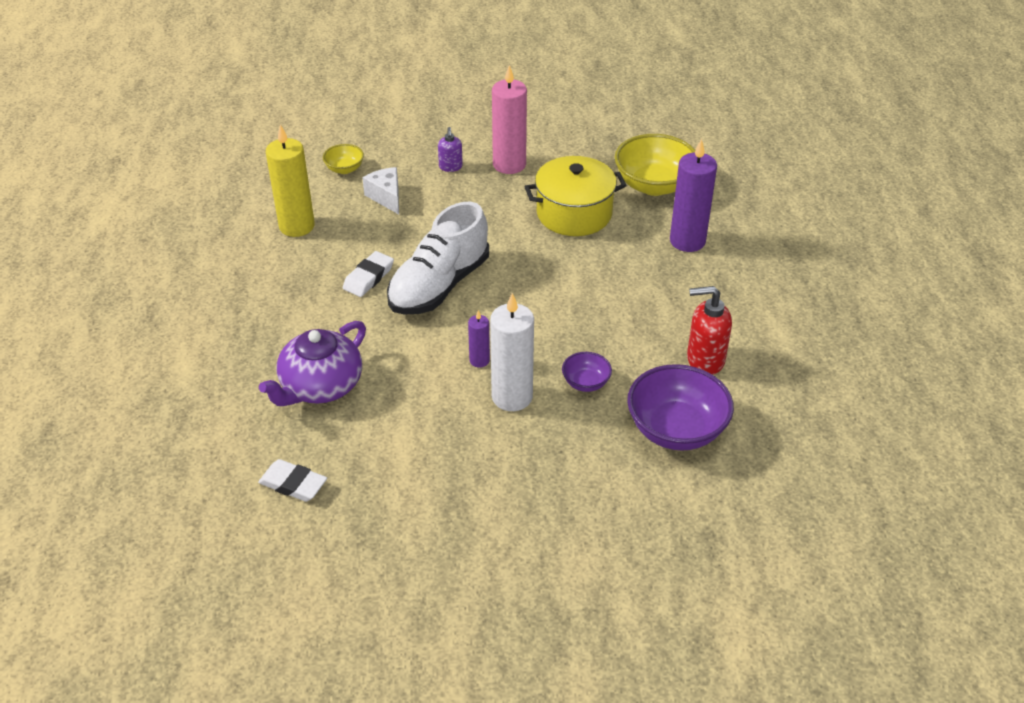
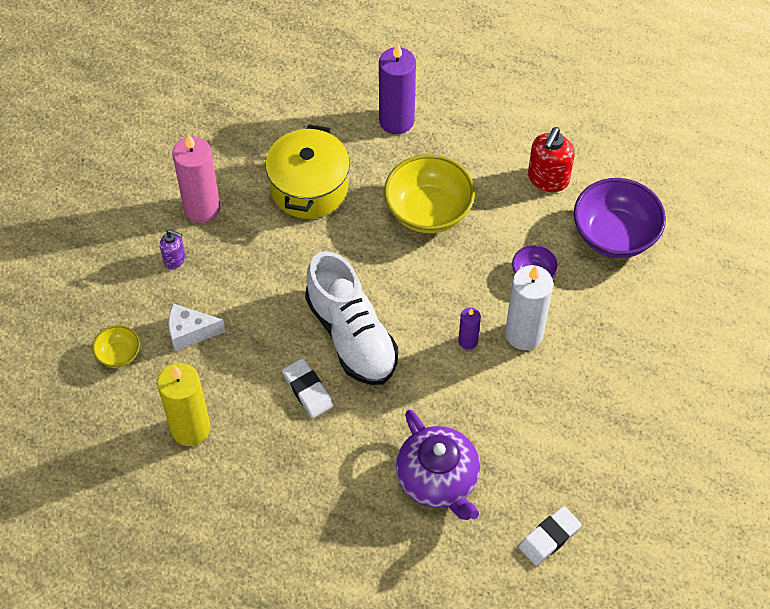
camera: 65 degrees left, 15 degrees up
(654, 185) = (305, 108): yellow bowl -> yellow bowl (428, 211)

